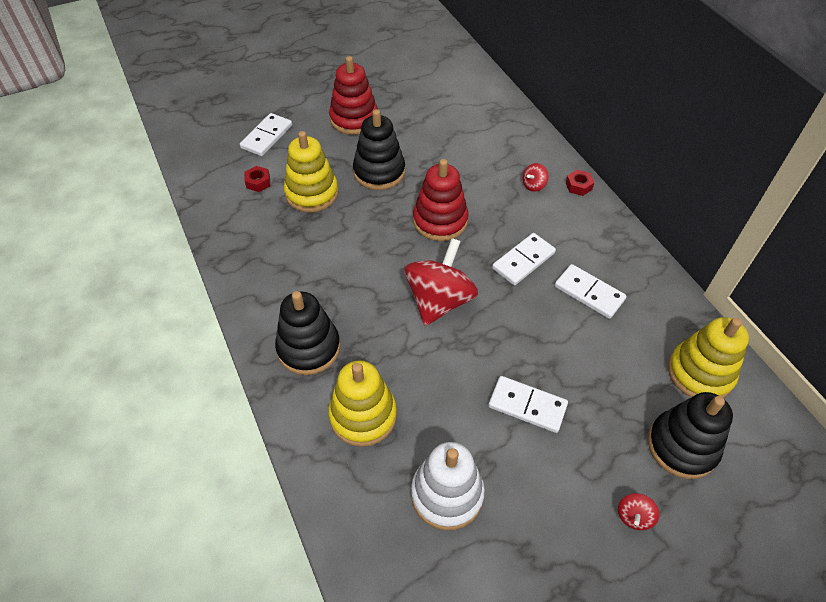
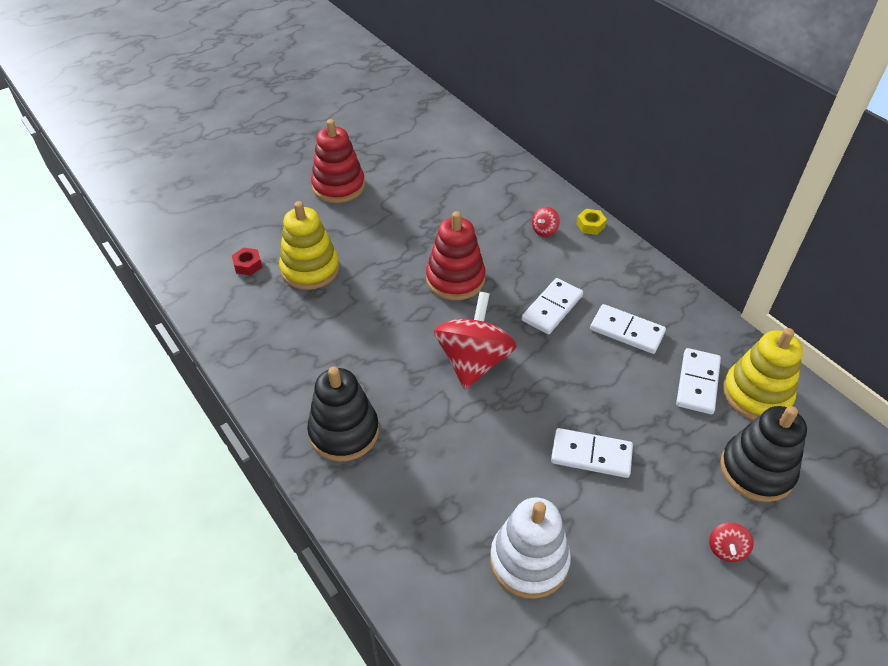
camera: 10 degrees left, 5 degrees down
(266, 137) = (246, 216): white domino -> white domino (697, 383)
(363, 415) = (420, 493): yellow stacking toy -> none
(379, 172) = (378, 237): black stacking toy -> none
(578, 186) = (590, 225): red nut -> yellow nut

